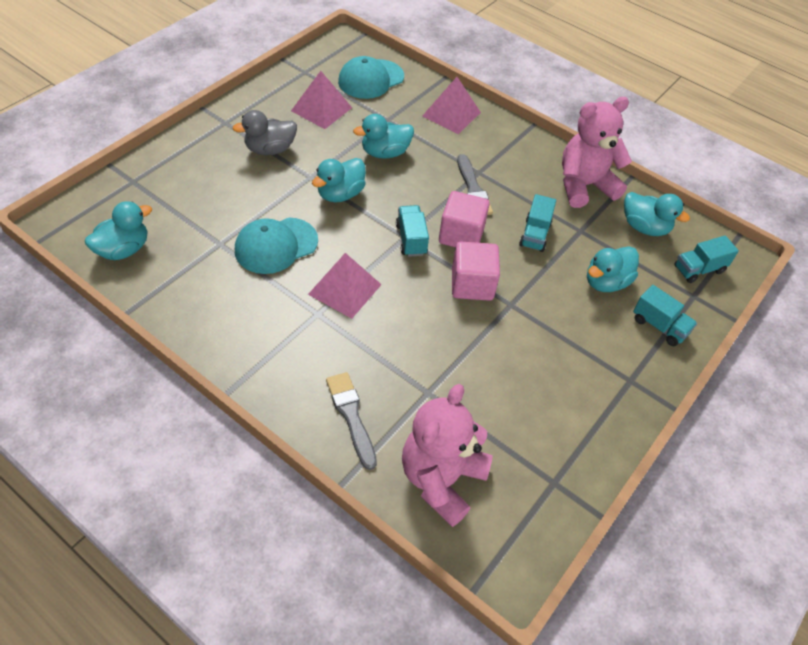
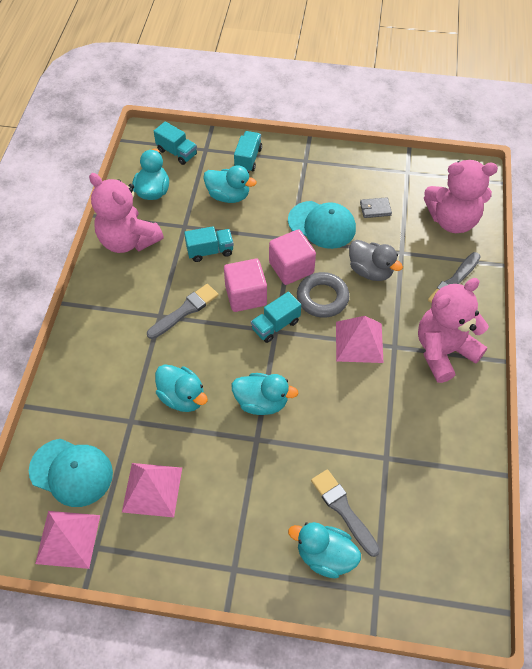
camera: 115 degrees left, 5 degrees up
(123, 250) = (453, 528): turquoise duck -> turquoise duck (325, 556)
(206, 195) = (343, 509): none -> grey brush
(270, 149) = (245, 497): grey duck -> grey duck (370, 271)
(276, 246) = (355, 414): turquoise cap -> turquoise cap (322, 225)
(278, 349) = (443, 351): none -> pink teddy bear
(417, 289) = (322, 298): none -> grey ring
(451, 114) = (88, 372): pink pyramid -> pink pyramid (68, 539)
(509, 406) = (375, 209): none -> grey wallet

